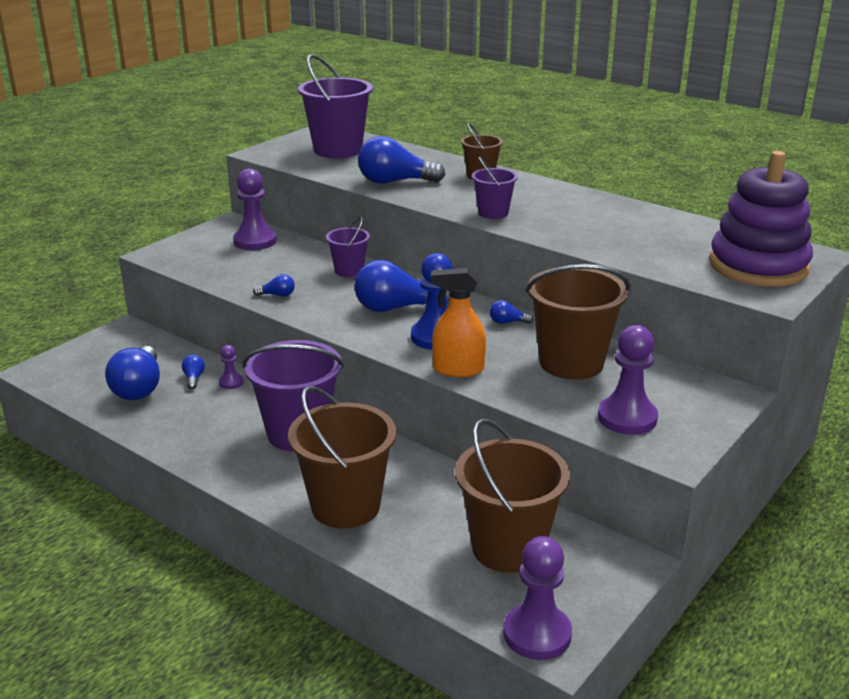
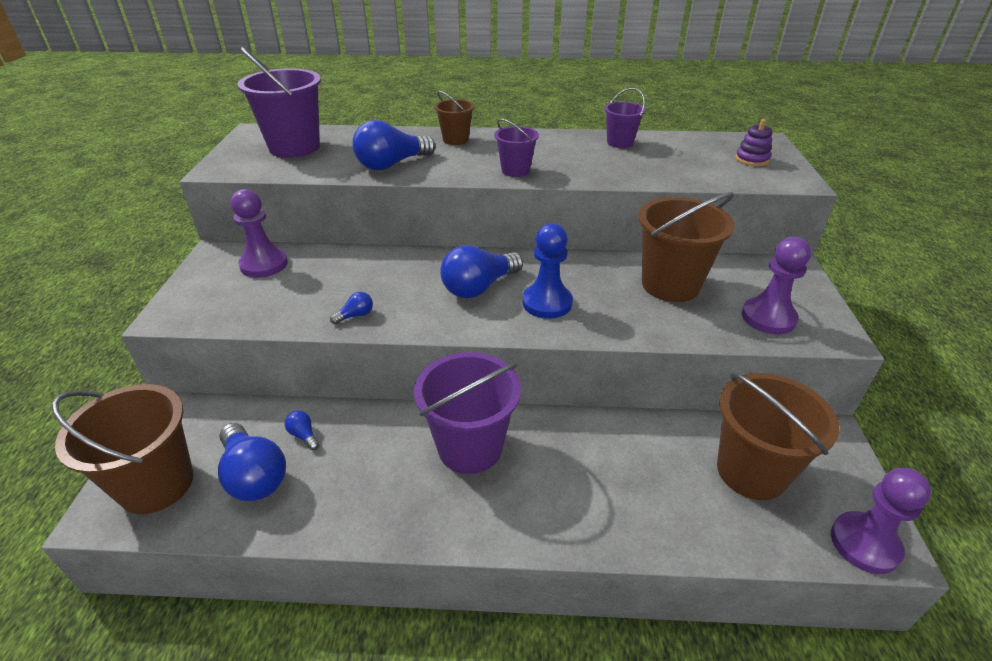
camera: 35 degrees left, 10 degrees up
(231, 382) = (347, 422): purple pawn -> none
(345, 506) = (595, 504): brown bucket -> brown bucket (157, 484)
(349, 270) = (392, 264): purple bucket -> purple bucket (620, 142)
(458, 369) = (603, 328): orange spray bottle -> none
(507, 322) = (580, 266): blue light bulb -> none
(758, 266) = (752, 159): purple stacking toy -> purple stacking toy, size x0.42

